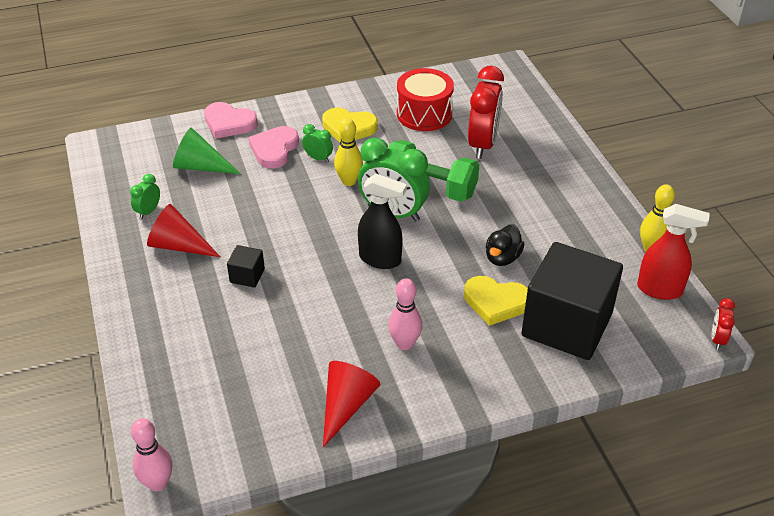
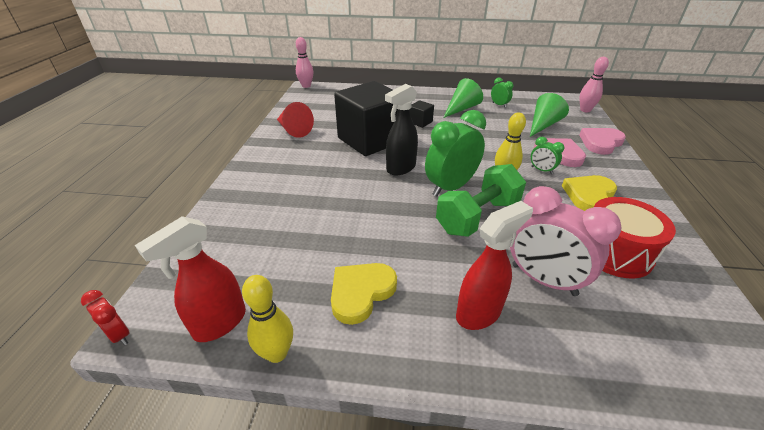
camera: 115 degrees right, 5 degrees down
(178, 246) = (461, 108): red cone -> green cone
(318, 158) = (541, 170): green clock -> green clock turned 75 degrees clockwise
(405, 344) = (315, 157): pink bowling pin -> pink bowling pin (585, 110)
(483, 144) = (543, 280): red clock -> pink clock
(496, 302) = (312, 205): yellow heart -> yellow heart (361, 292)
(502, 258) = (356, 227): black duck -> none
(539, 168) = (479, 313): none -> red spray bottle
(566, 325) = (253, 233): black cube -> black cube (370, 140)

